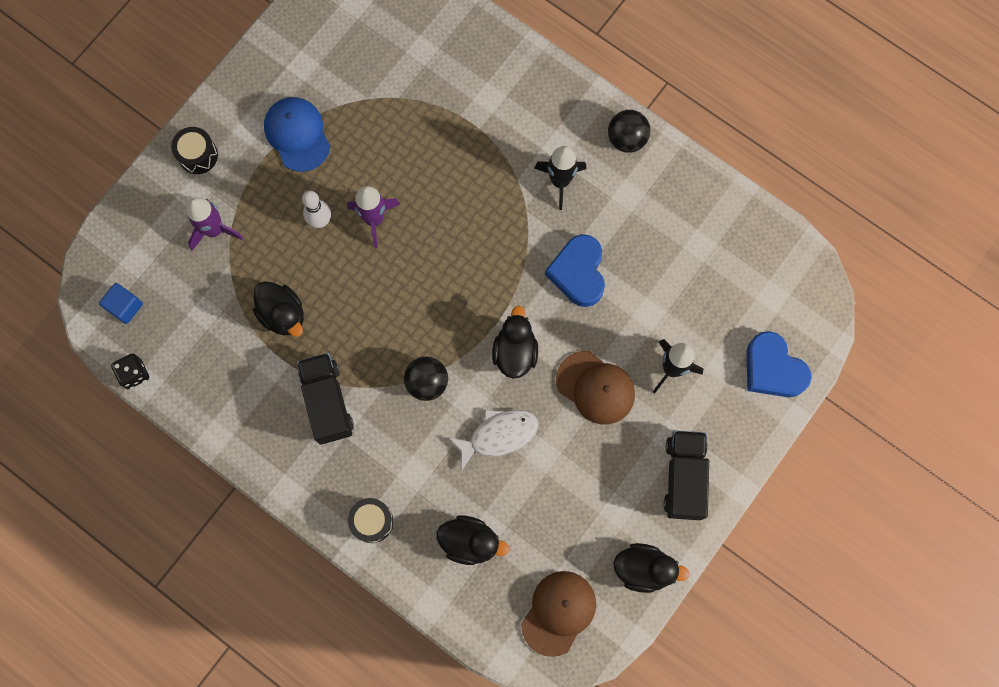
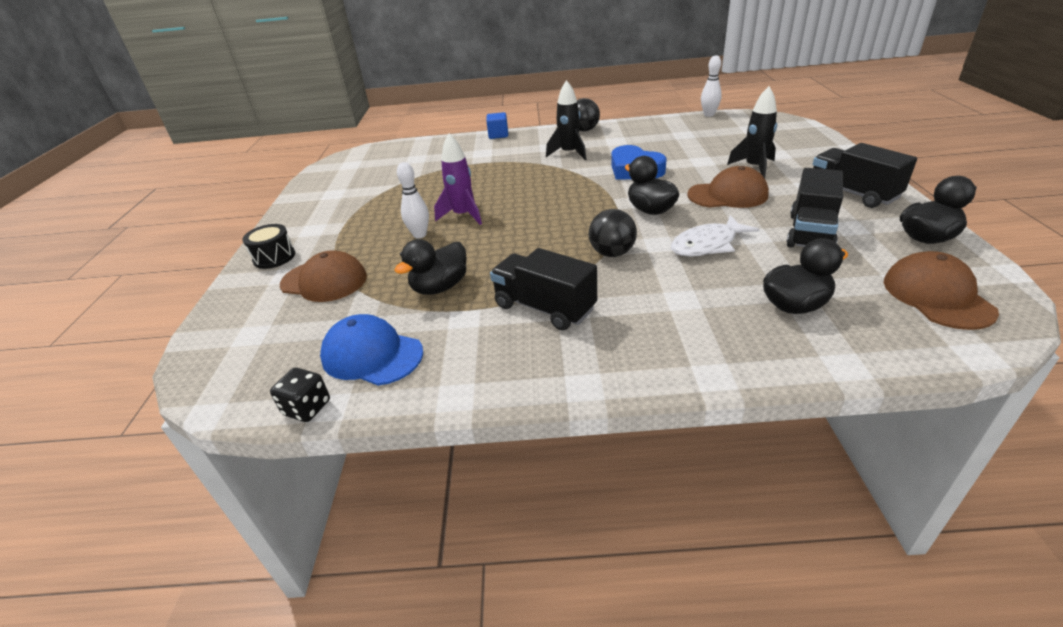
camera: 35 degrees left, 40 degrees down
(125, 306) = (258, 368): blue cube -> blue cube (498, 135)
(214, 230) = (324, 281): purple rocket -> brown cap
(283, 314) = (440, 287): black duck -> black duck turned 120 degrees clockwise
(297, 134) = (358, 215): blue cap -> blue cap (372, 355)
(372, 521) = (697, 350): black drum -> none
(498, 435) = (707, 245): white fish -> white fish turned 150 degrees counterclockwise
(582, 489) = (810, 232): none -> black truck
(772, 369) = (803, 142): blue heart -> none
(778, 226) = (709, 115): none -> white bowling pin

